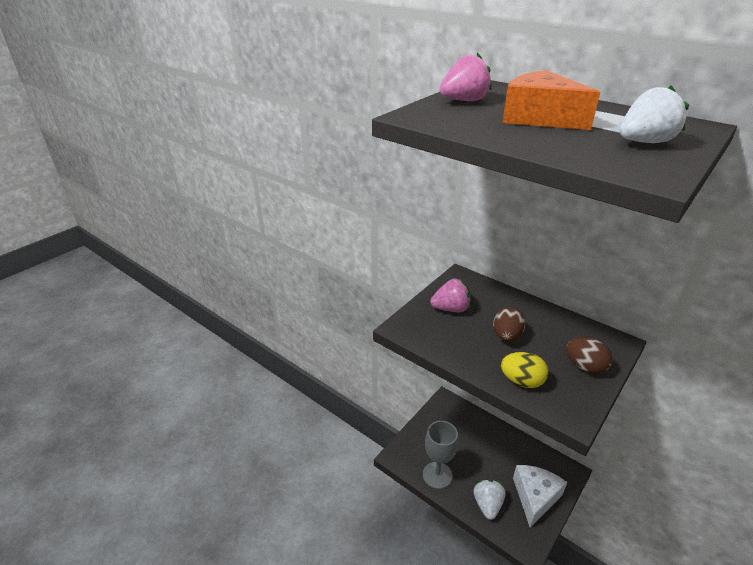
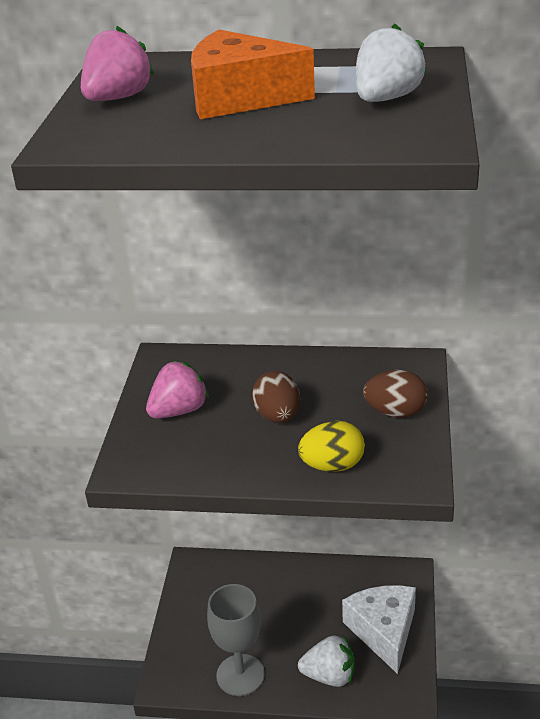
camera: 30 degrees left, 0 degrees up
(487, 504) = (329, 675): white strawberry -> white strawberry turned 120 degrees clockwise

